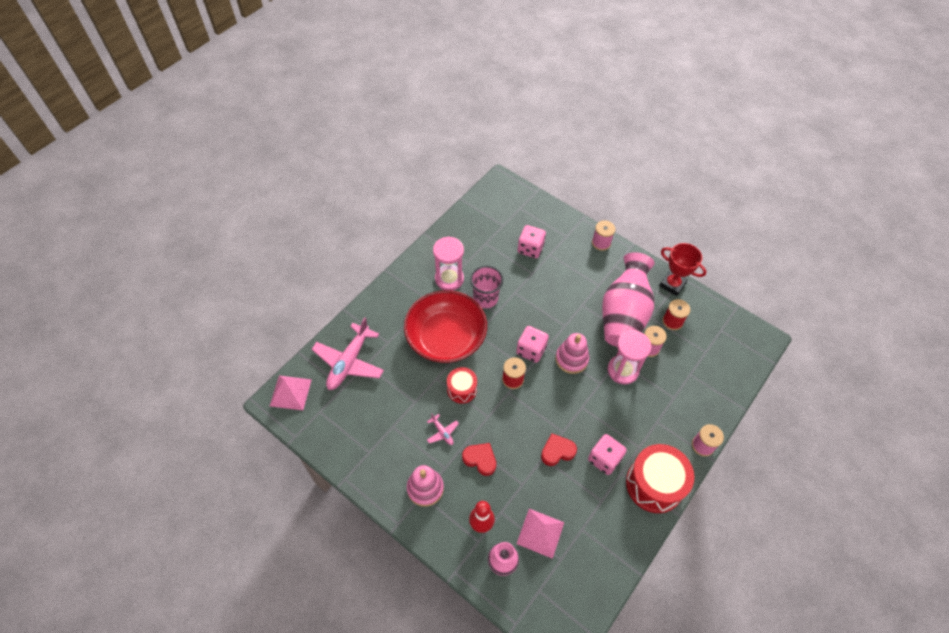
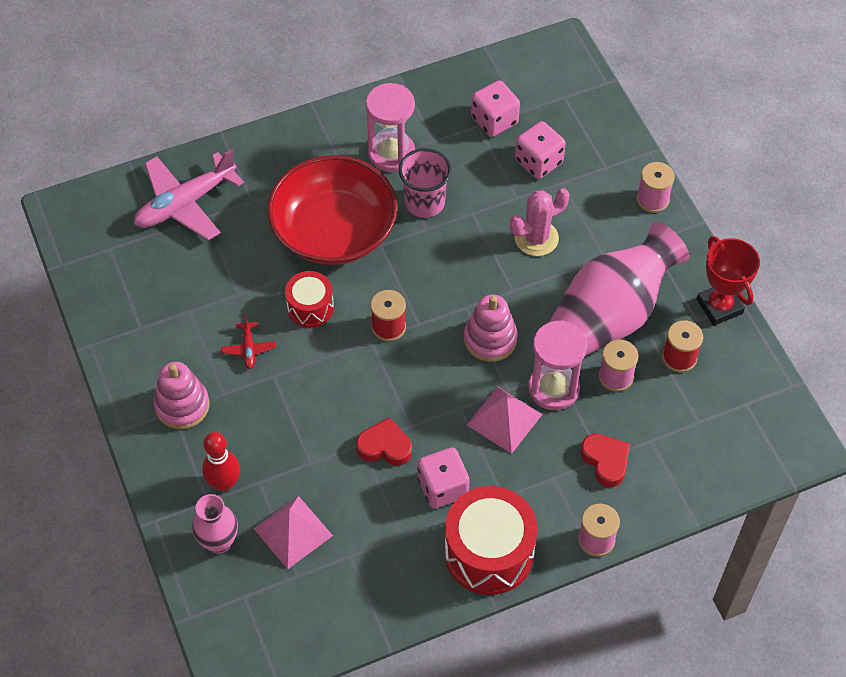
camera: 30 degrees right, 0 degrees up
(290, 392) = (88, 208): pink pyramid -> pink pyramid (504, 419)
(442, 432) = (249, 349): pink plane -> red plane
(480, 459) = (275, 406): red heart -> red heart (605, 461)
(531, 350) = (441, 301): pink dice -> pink dice (494, 120)
(557, 291) = (536, 238): none -> pink cactus

